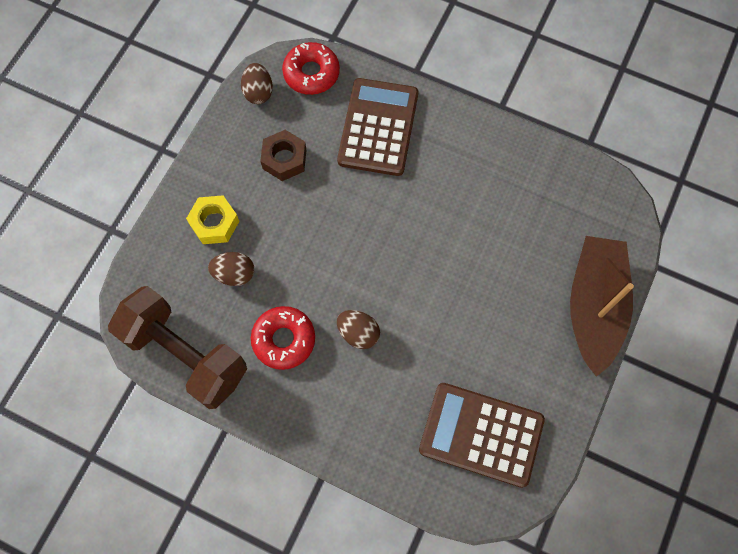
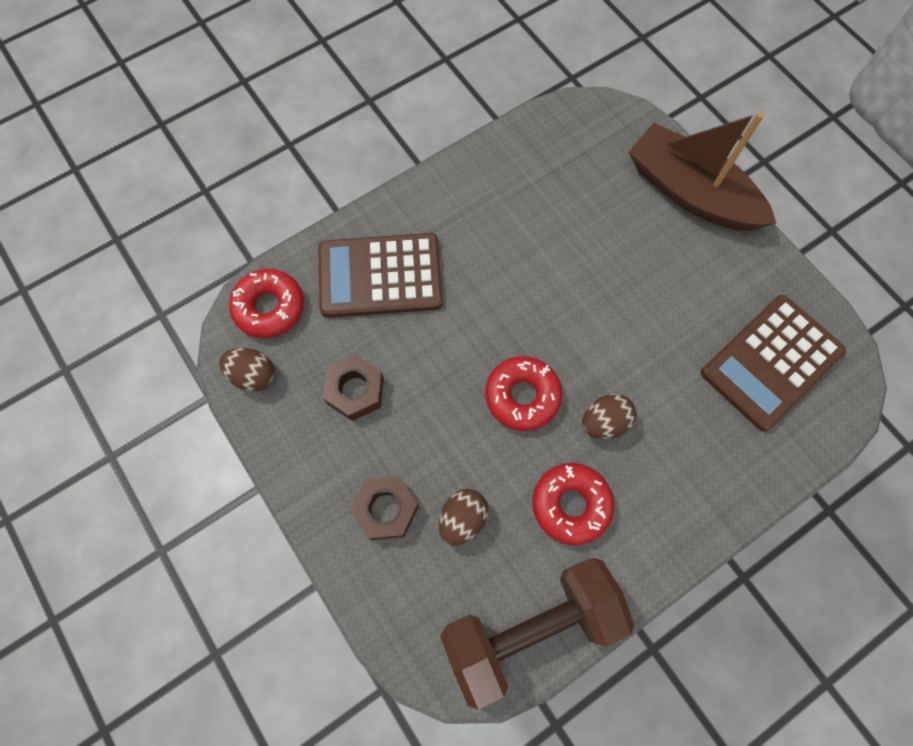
camera: 60 degrees left, 0 degrees up
(214, 223) = (386, 510): yellow nut -> brown nut
(344, 267) = (522, 396): none -> red donut
(378, 127) = (380, 276): brown calculator -> brown calculator turned 45 degrees counterclockwise

